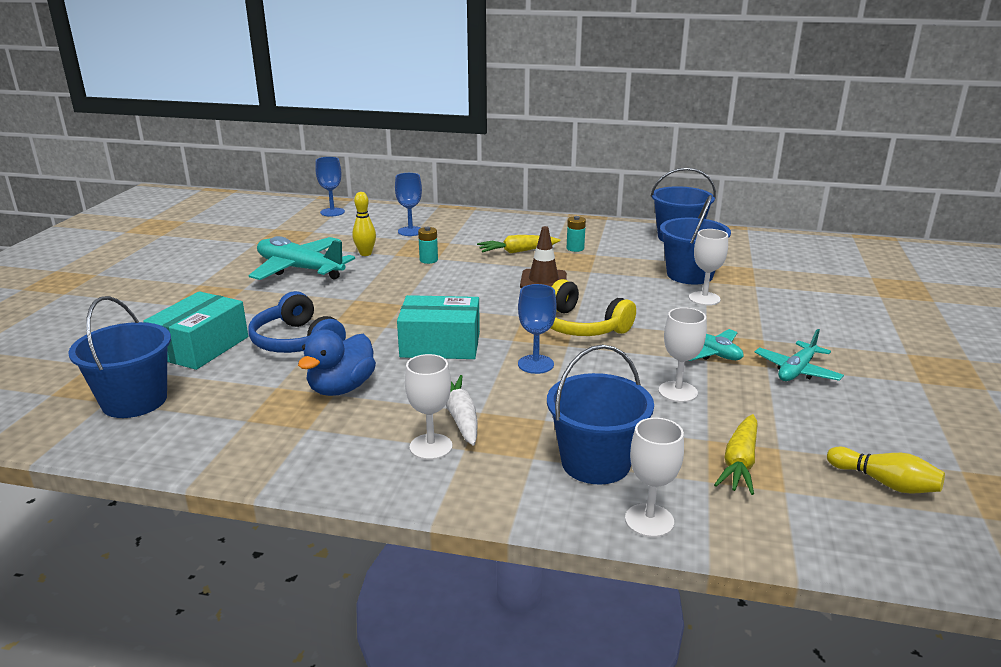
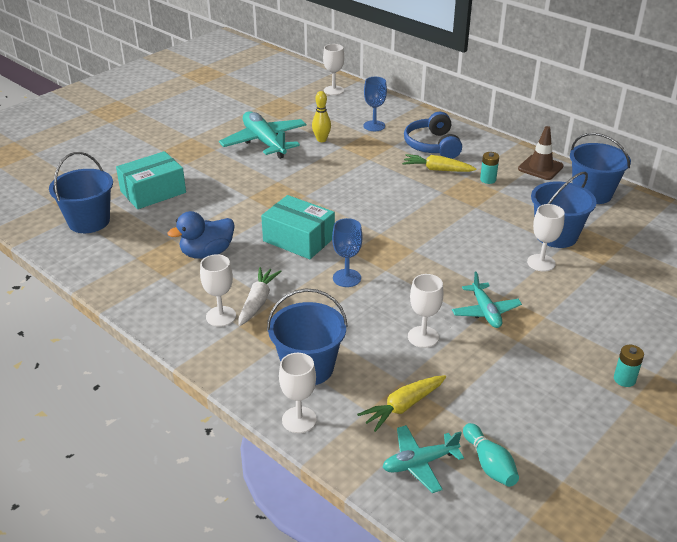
camera: 30 degrees right, 10 degrees up
(297, 341) = (211, 206): blue headphones -> blue headphones (432, 145)
(332, 212) = (333, 90): blue goblet -> white goblet
(428, 260) = (361, 159): turquoise battery -> turquoise battery (624, 379)
(543, 281) = (428, 205): brown traffic cone -> brown traffic cone (540, 168)
(581, 326) = (413, 256): yellow headphones -> none
(797, 371) = (537, 353): turquoise plane -> turquoise plane (419, 463)
(884, 483) = (489, 464): yellow bowling pin -> turquoise bowling pin

